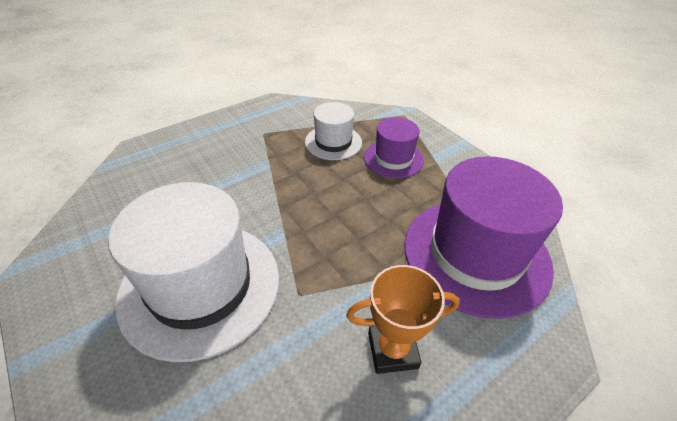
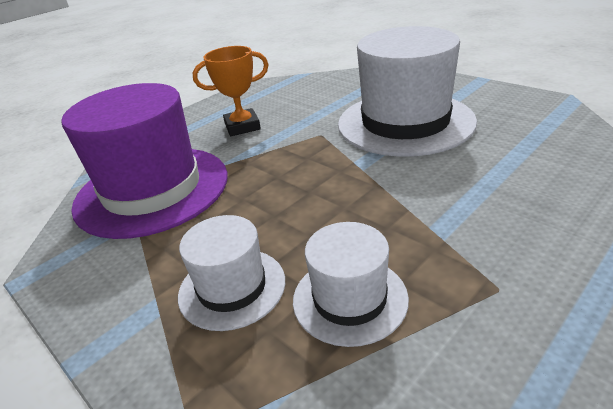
camera: 175 degrees right, 10 degrees down
(393, 158) = (232, 287): purple hat -> white hat

